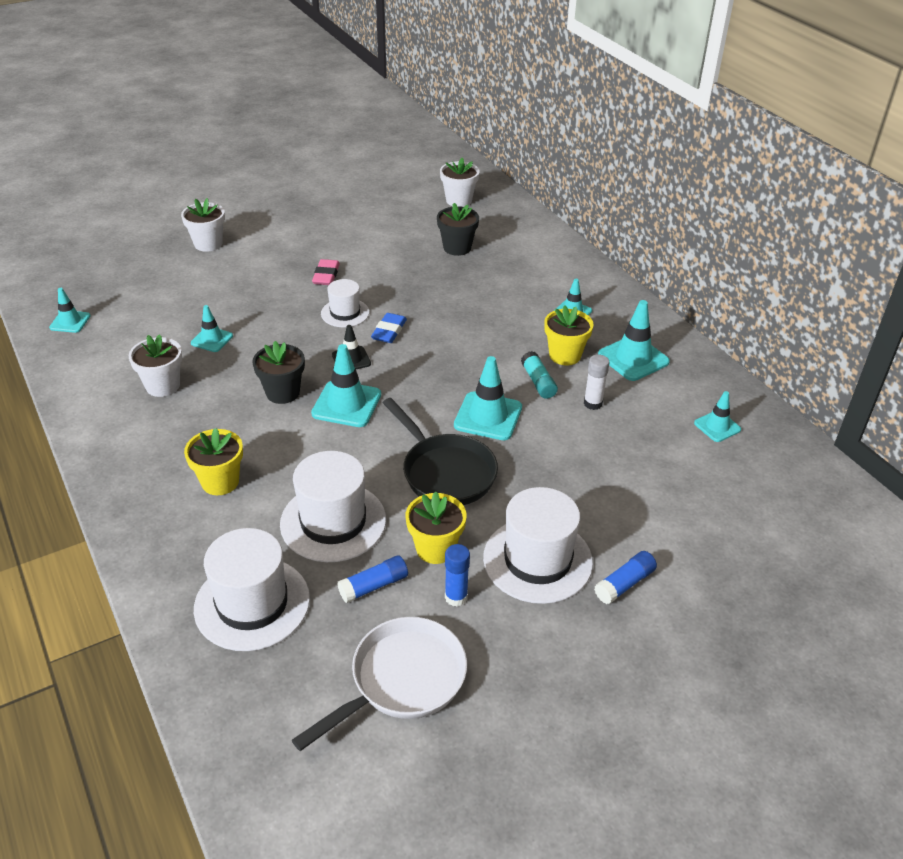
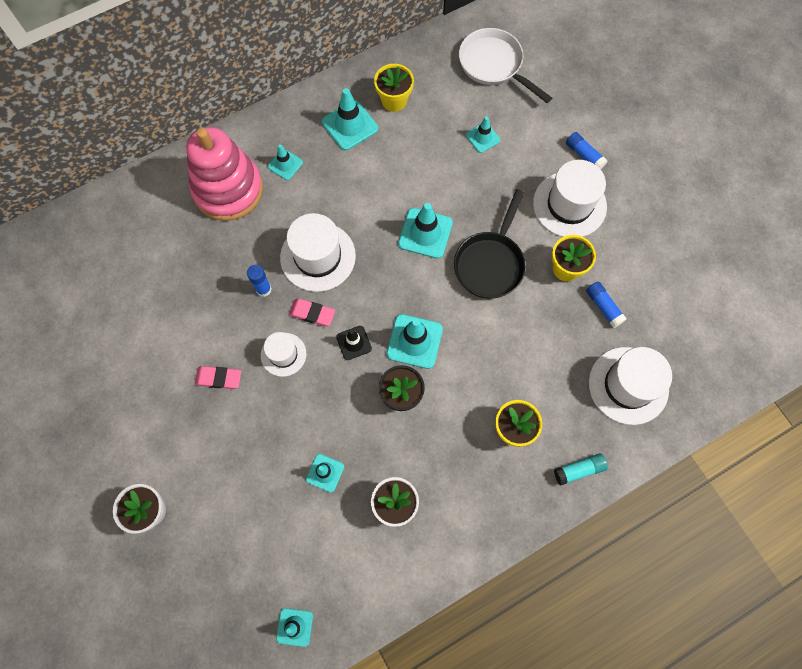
camera: 90 degrees left, 30 degrees up
(333, 522) = (547, 339): white hat -> white hat (318, 256)
(389, 331) = (312, 313): blue eraser -> pink eraser
(402, 680) = (675, 285): white pan -> white pan (493, 65)
(445, 472) = (490, 263): black pan -> black pan turned 150 degrees clockwise
(456, 597) = (607, 255): blue glue stick -> blue glue stick (263, 289)
(457, 248) = (175, 258): black flower pot -> none
(459, 200) = (81, 257): white flower pot -> none
(536, 276) = (228, 190): none -> pink stacking toy
(538, 382) = (381, 195): turquoise glue stick -> turquoise glue stick (579, 470)
(565, 355) = (346, 174): yellow flower pot -> yellow flower pot (394, 100)
(593, 403) = (407, 159): white glue stick -> none
(717, 426) = (429, 80): turquoise traffic cone -> turquoise traffic cone (483, 137)

